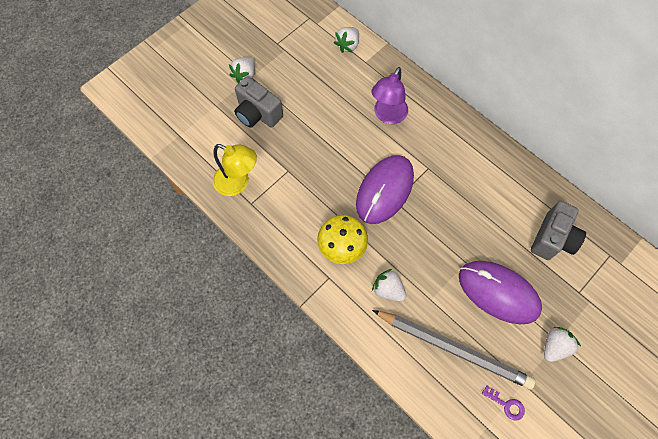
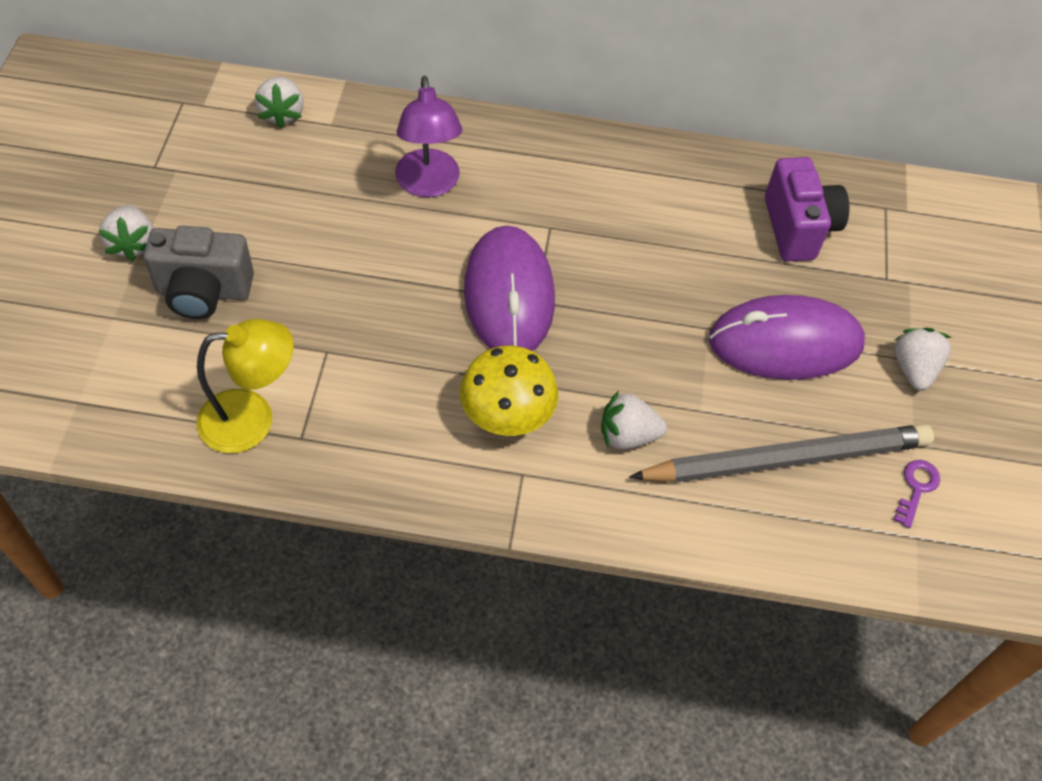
camera: 40 degrees left, 10 degrees down
(506, 404) = (916, 488): purple key -> purple key turned 60 degrees counterclockwise
(552, 239) = (798, 228): grey camera -> purple camera

